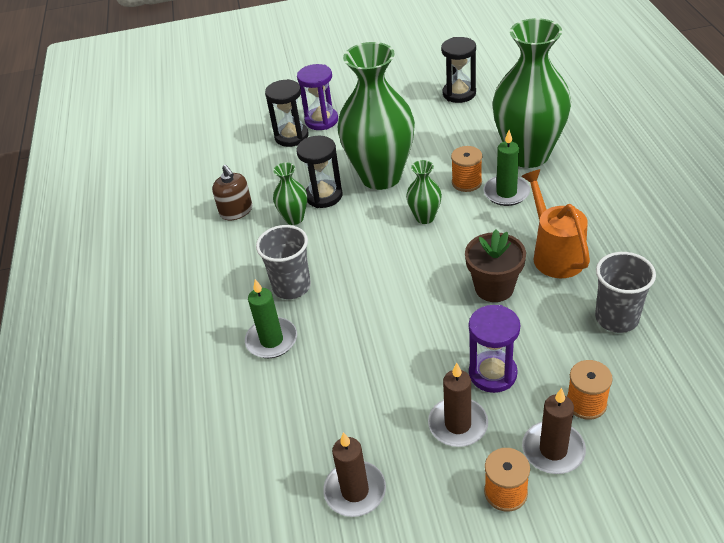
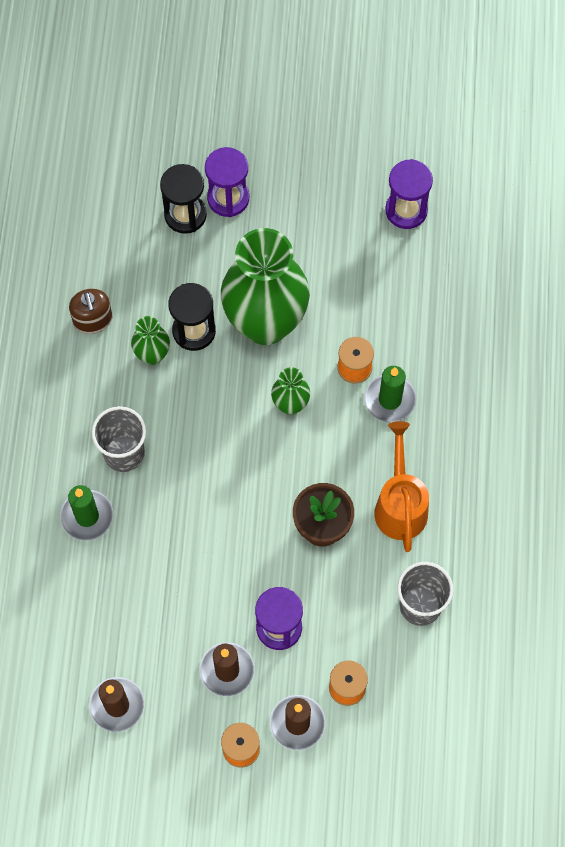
camera: 10 degrees right, 25 degrees up
(459, 93) = (406, 210): black hourglass -> purple hourglass
(528, 155) = (438, 349): green vase -> none

